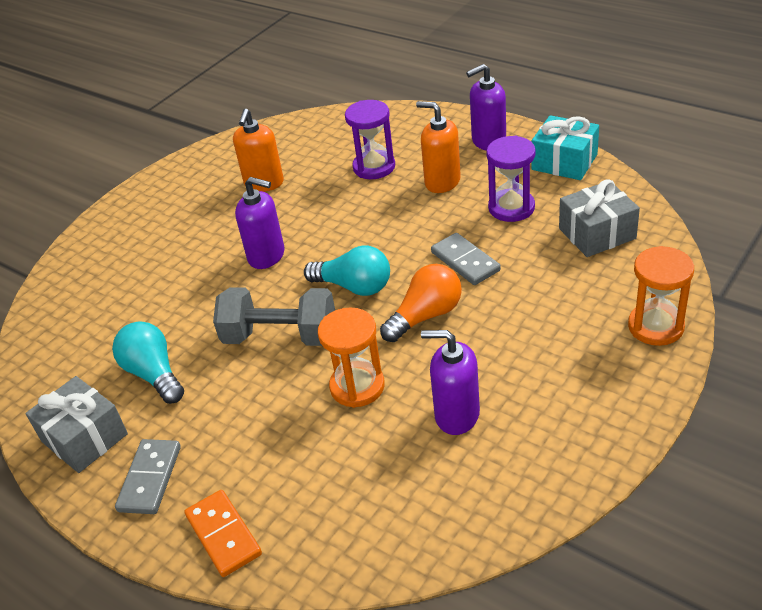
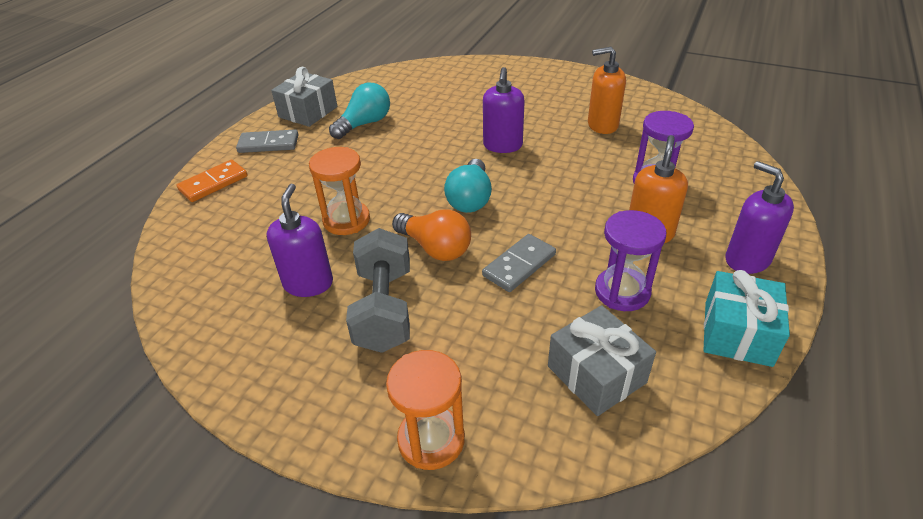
camera: 75 degrees right, 0 degrees up
(280, 336) = (404, 171): grey dumbbell -> grey dumbbell (384, 309)

